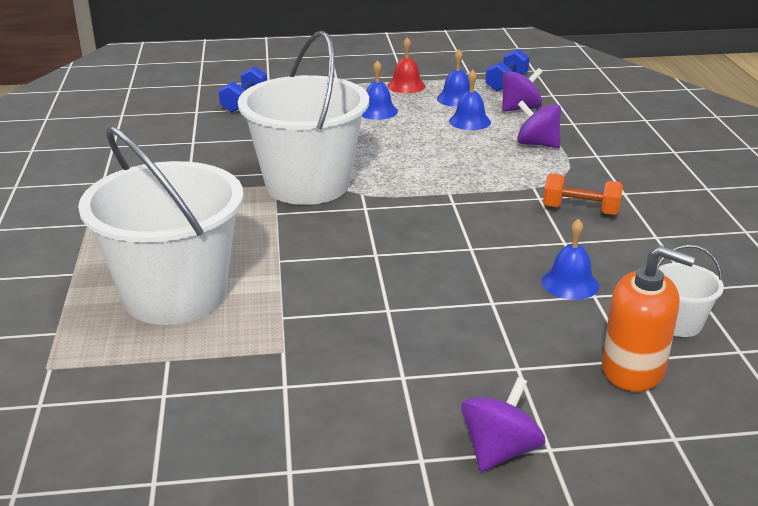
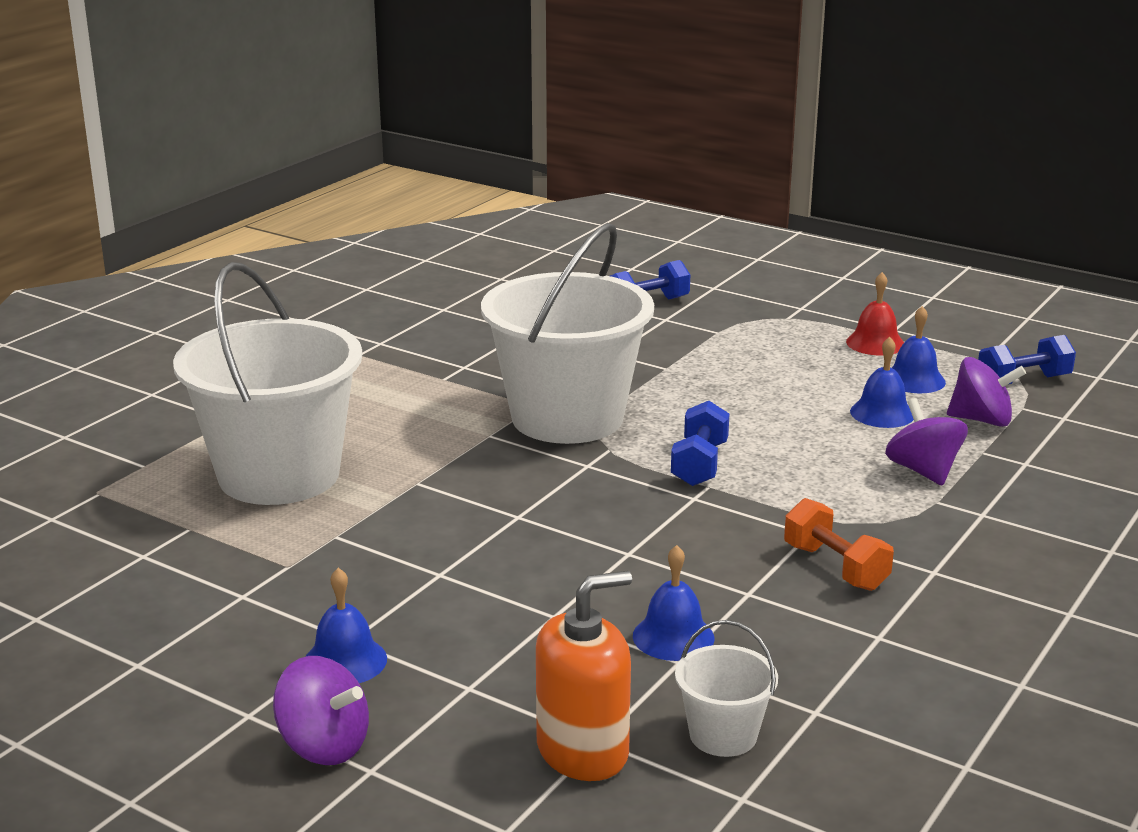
camera: 40 degrees right, 5 degrees down
(377, 111) = (784, 362): blue bell -> blue bell (345, 661)
(425, 183) = (699, 464): none -> blue dumbbell
(499, 451) = (324, 746): purple spinning top -> purple spinning top turned 45 degrees clockwise
(633, 370) = (583, 751): orange soap dispenser -> orange soap dispenser turned 90 degrees counterclockwise

